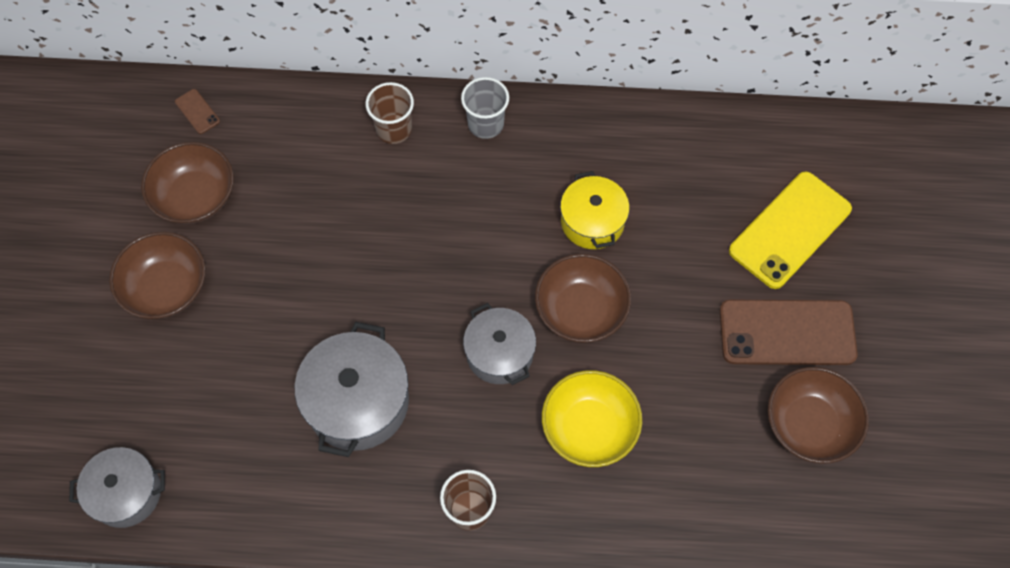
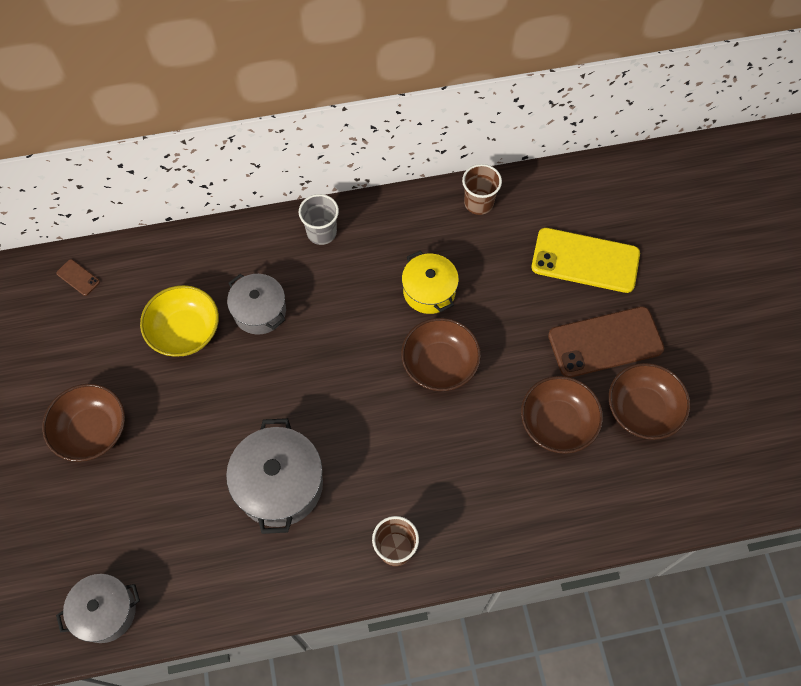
camera: 15 degrees left, 0 degrees up
(195, 197) = (96, 349): brown bowl -> brown bowl (557, 423)
(394, 129) = (247, 254): brown cup -> brown cup (478, 203)
(499, 353) = (384, 415): grey pot -> grey pot (259, 311)
(589, 428) = (472, 457): yellow bowl -> yellow bowl (185, 331)
(790, 230) = (585, 261): yellow phone -> yellow phone turned 75 degrees clockwise

